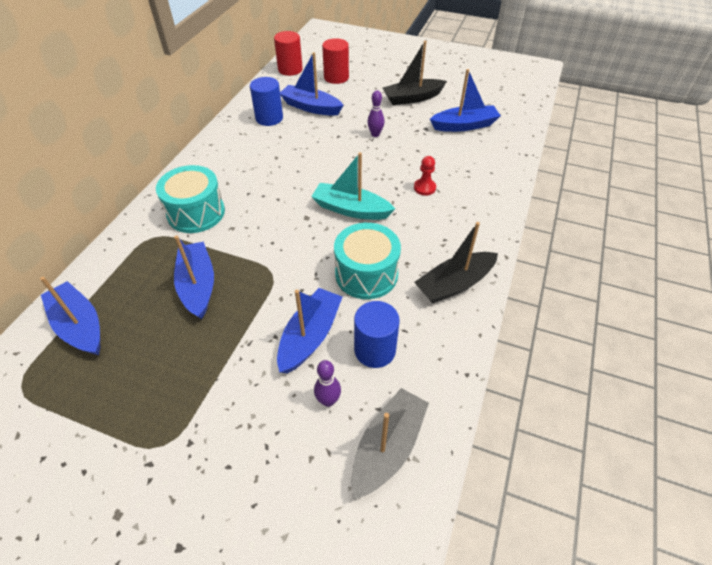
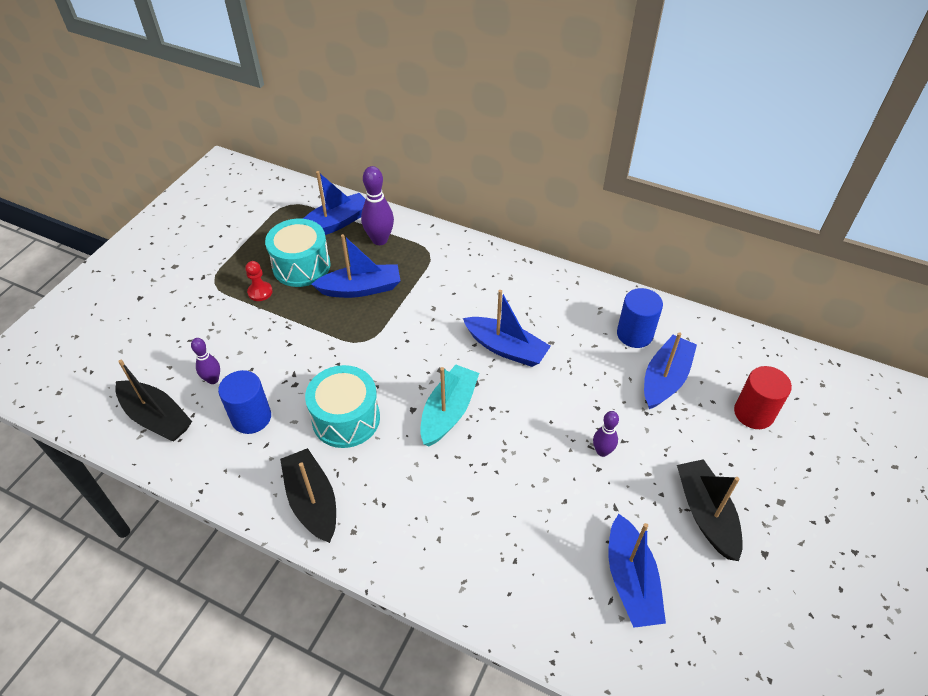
camera: 95 degrees right, 0 degrees up
(122, 279) = (379, 240): none -> purple bowling pin
(196, 213) = (459, 279): turquoise drum -> turquoise drum (301, 266)
(290, 69) = (766, 356): red cylinder -> none
(310, 336) = (281, 369): blue boat -> blue boat (506, 348)
(388, 447) = (157, 418): grey boat -> black boat
(424, 188) = (481, 497): red pawn -> red pawn (260, 292)

